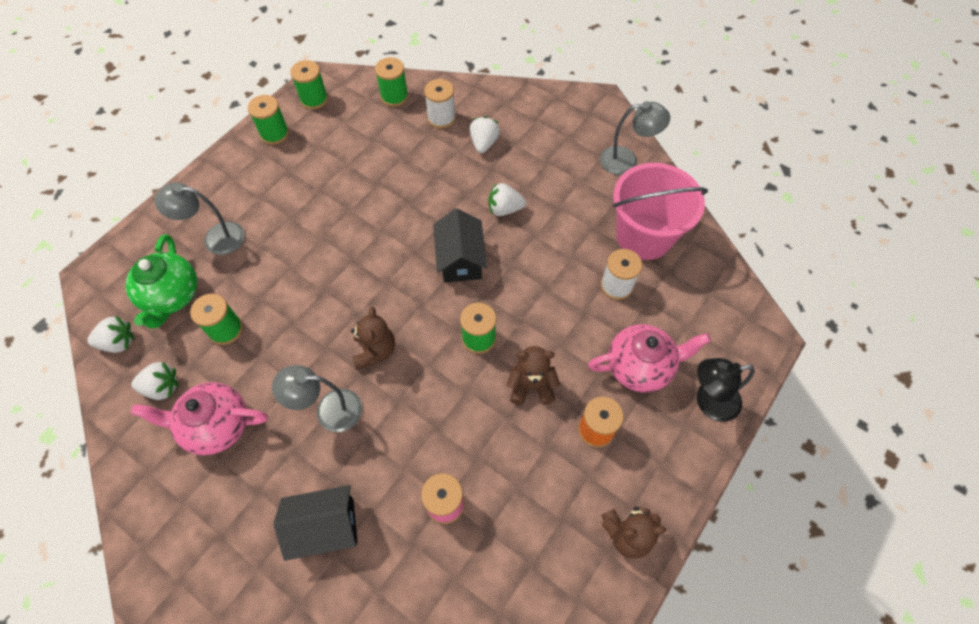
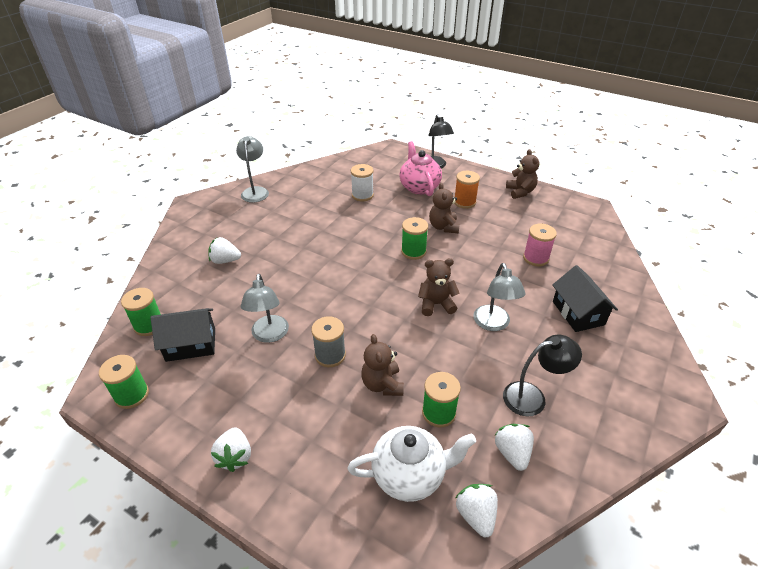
camera: 95 degrees left, 20 degrees down
(172, 296) = (409, 475): green teapot -> white teapot
(215, 238) = (330, 450): grey lamp -> grey lamp (269, 335)
(216, 426) = (532, 397): pink teapot -> black lamp
(273, 283) = (382, 384): none -> brown teddy bear
(274, 134) = (179, 424): green spool -> none
(322, 240) = (330, 355): none -> grey spool
(441, 118) = (188, 289): white spool -> none
(460, 259) = (346, 265): black house -> black house (191, 344)
(504, 209) = (297, 245): white strawberry -> white strawberry (235, 457)
(644, 236) = (322, 185): pink bucket -> none

